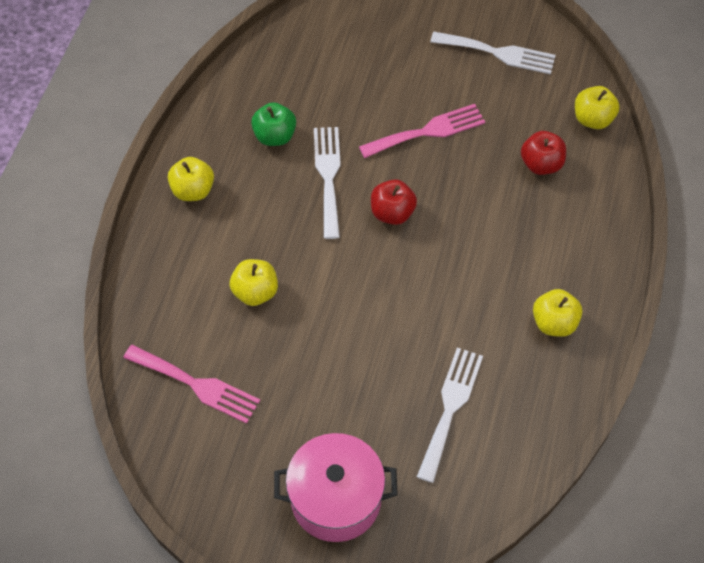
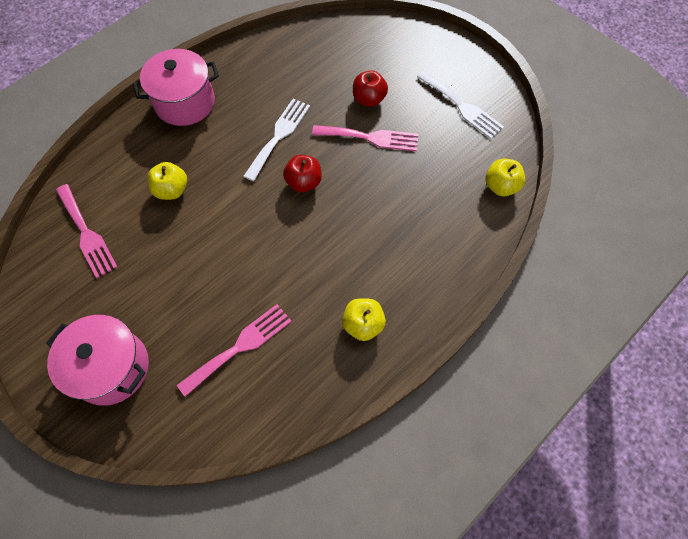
camera: 30 degrees right, 5 degrees up
(193, 190) = (185, 103): yellow apple -> pink pot
(275, 136) = (264, 92): green apple -> none
(450, 408) = (240, 346): white fork -> pink fork
(541, 164) = (437, 200): red apple -> red apple (369, 99)

